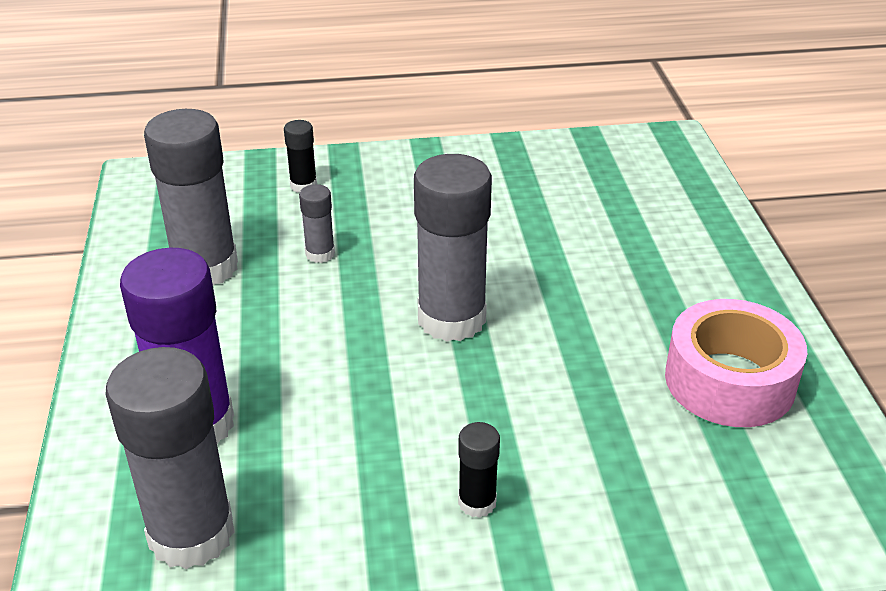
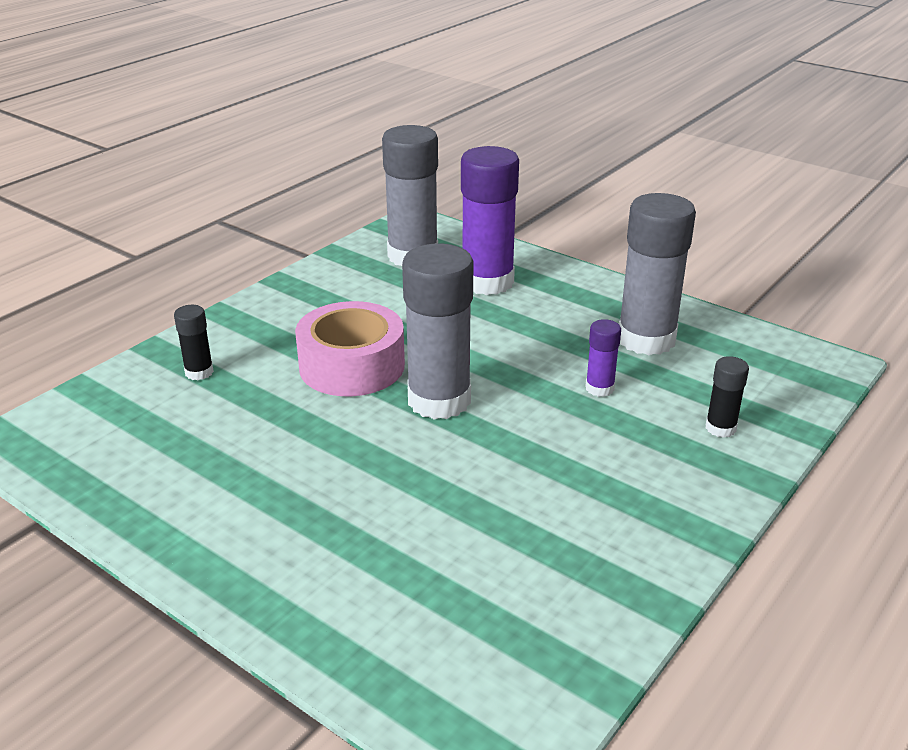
camera: 135 degrees right, 5 degrees down
(320, 254) = (599, 388): grey glue stick -> purple glue stick
(477, 502) = (291, 327): black glue stick -> black glue stick (199, 372)
(729, 381) = (186, 471): pink tape -> pink tape (352, 366)

